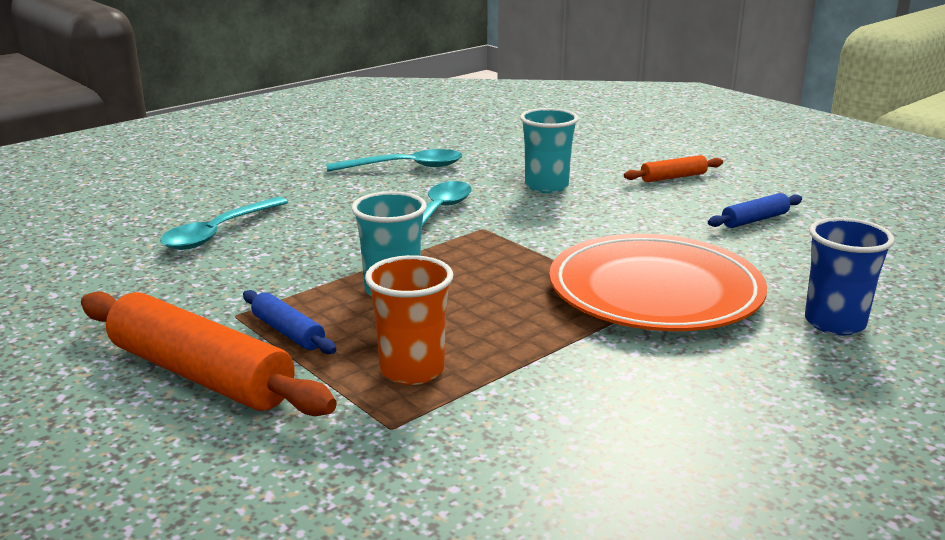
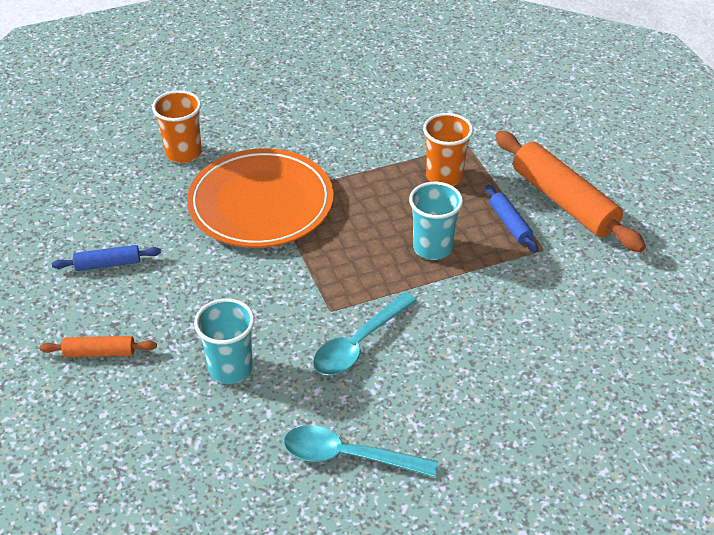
camera: 160 degrees left, 20 degrees up
(219, 233) = (555, 363): turquoise spoon -> none
(834, 323) = (183, 153): blue cup -> orange cup

